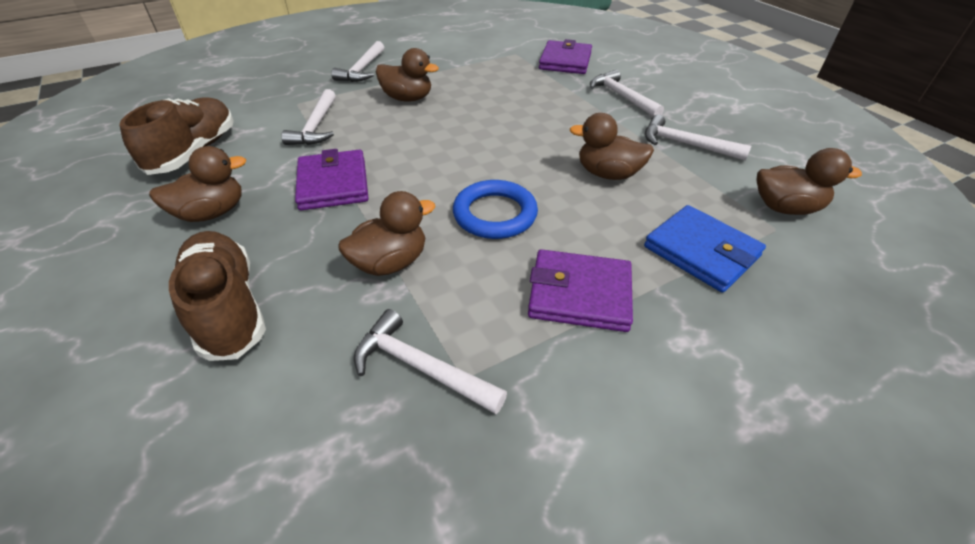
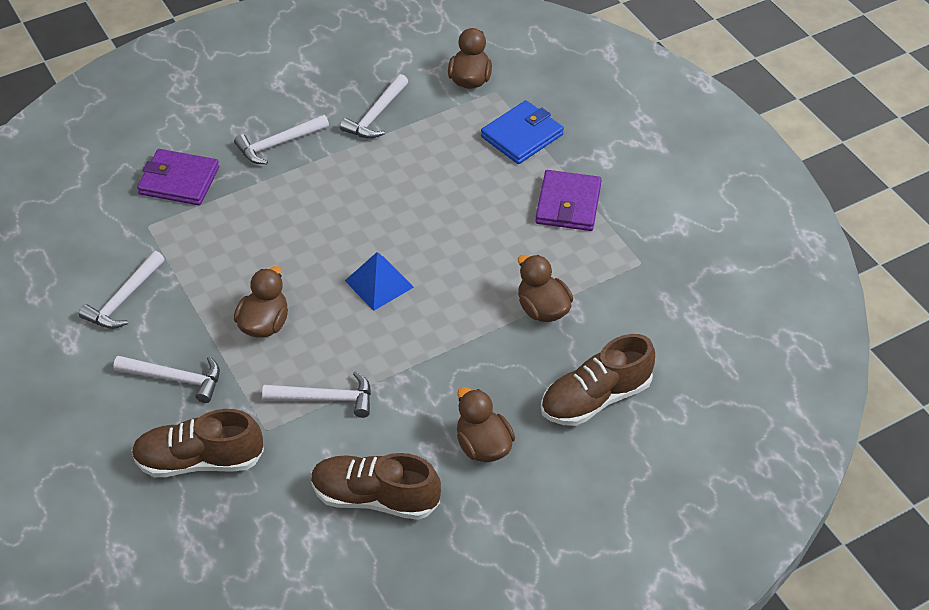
camera: 90 degrees left, 5 degrees up
(282, 81) = (199, 460): none -> brown shoe
(333, 184) = (437, 363): purple wallet -> none
(420, 367) = (636, 284): white hammer -> white hammer (123, 299)
(446, 150) = (379, 283): none -> blue pyramid
(495, 214) = (481, 247): blue ring -> none
(607, 174) = (423, 172): brown duck -> none

